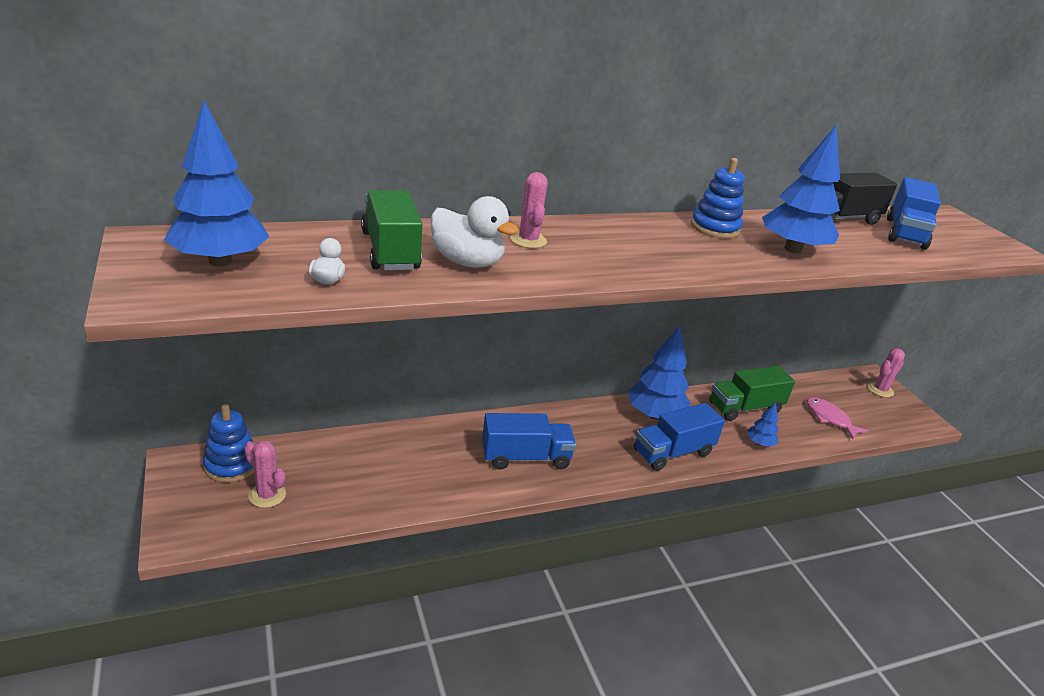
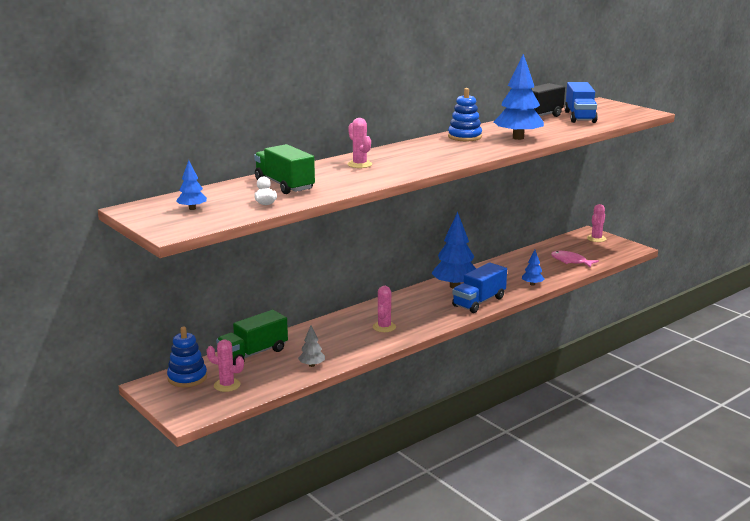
camera: 15 degrees left, 10 degrees down
(220, 261) = (192, 208): blue tree -> blue tree, size x0.48
(393, 495) = (312, 365): none -> grey tree
(467, 262) = (335, 181): white duck -> none
(525, 457) = (384, 327): blue truck -> pink cactus
(745, 408) = (512, 268): green truck -> green truck (253, 353)

